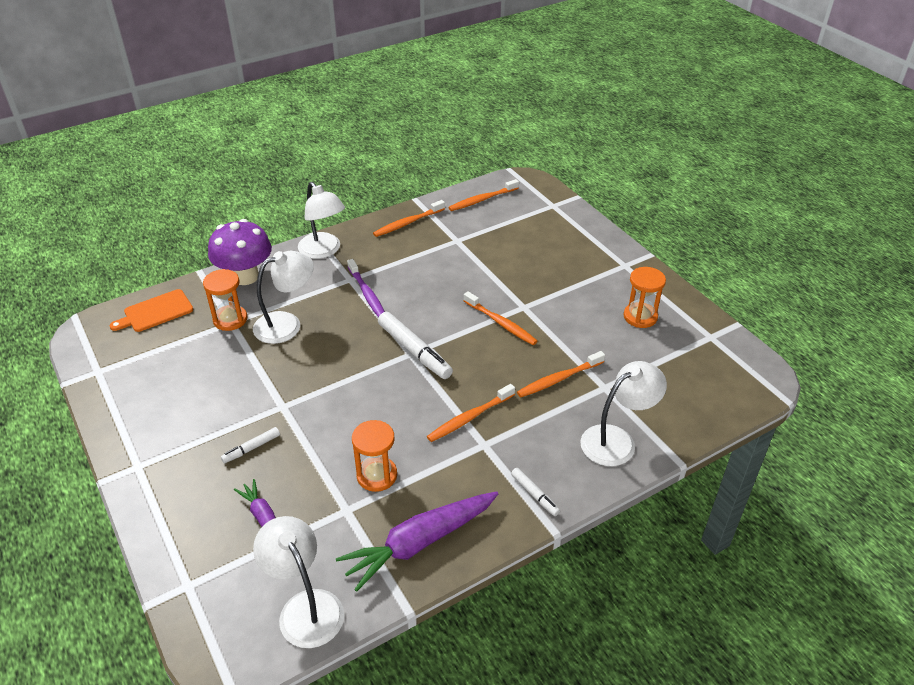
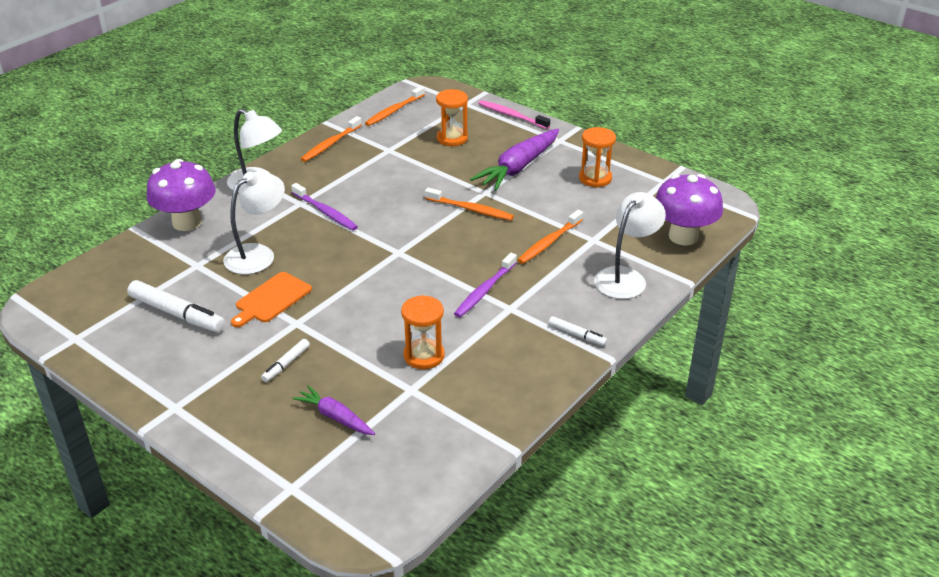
camera: 20 degrees left, 5 degrees down
(155, 312) = (107, 273): orange cutting board -> orange cutting board (271, 299)
(230, 319) = (194, 263): orange hourglass -> orange hourglass (452, 138)
(305, 607) = (417, 473): white lamp -> none
(414, 351) = (401, 249): white marker -> white marker (177, 314)
(420, 543) = (495, 397): purple carrot -> purple carrot (518, 167)
(470, 417) = (485, 290): orange toothbrush -> purple toothbrush
(591, 228) = (512, 116): none -> pink toothbrush
(700, 407) = (683, 236): none -> purple mushroom

